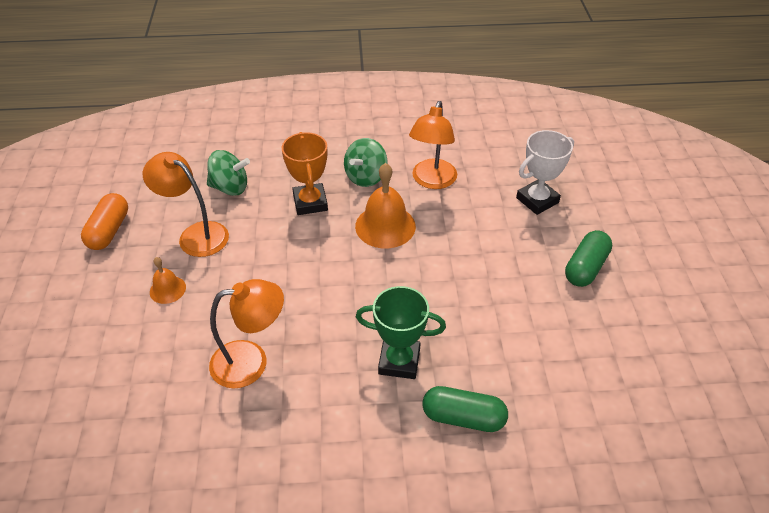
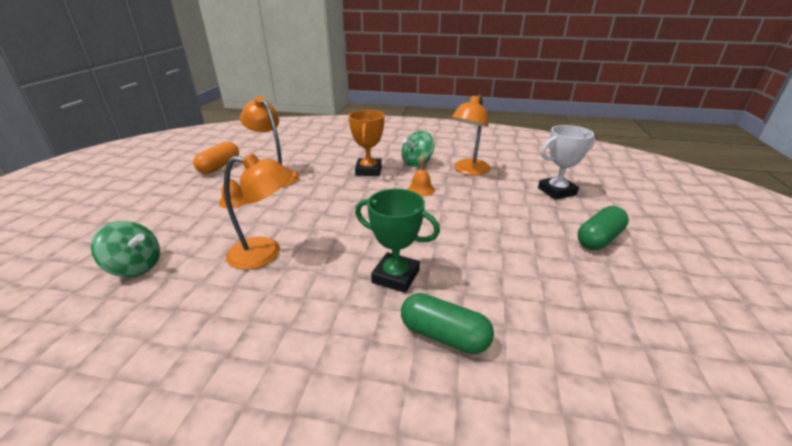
camera: 15 degrees right, 15 degrees down
(230, 187) = (316, 157): green spinning top -> green spinning top (135, 267)
(385, 226) = (421, 189): orange bell -> orange bell, size x0.55

